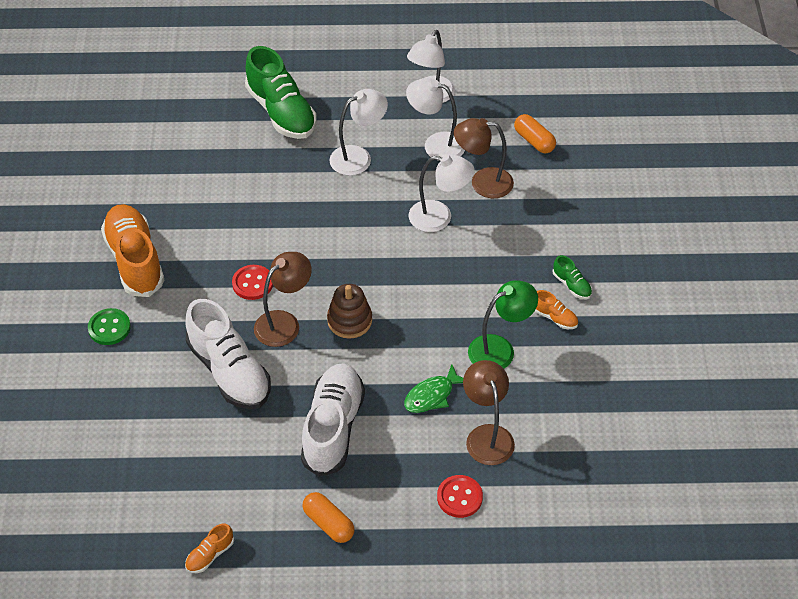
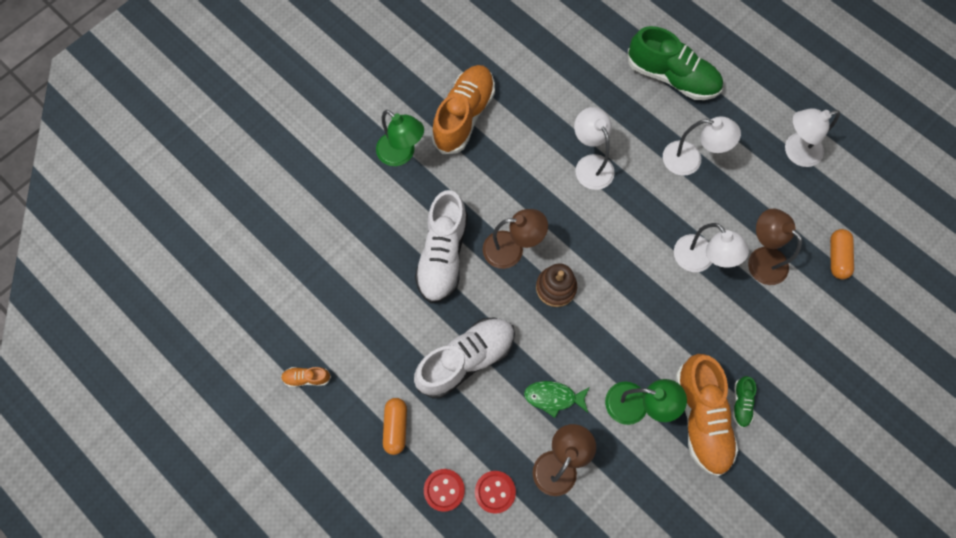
camera: 45 degrees right, 20 degrees up
(109, 328) = (402, 154): green button -> green lamp
(252, 283) = (520, 200): red button -> red button (444, 490)
(281, 112) = (671, 77): green shoe -> green shoe turned 75 degrees counterclockwise
(436, 144) = (757, 197): white lamp -> white lamp (590, 164)
(554, 317) = (701, 417): orange shoe -> orange shoe, size x2.31

